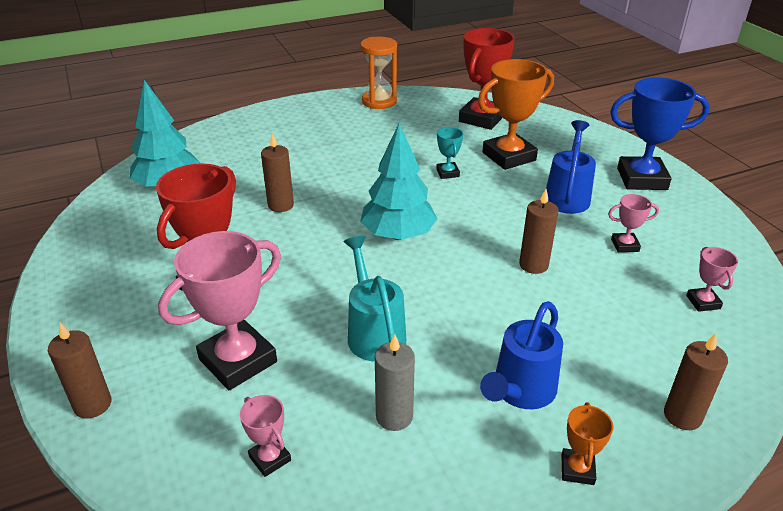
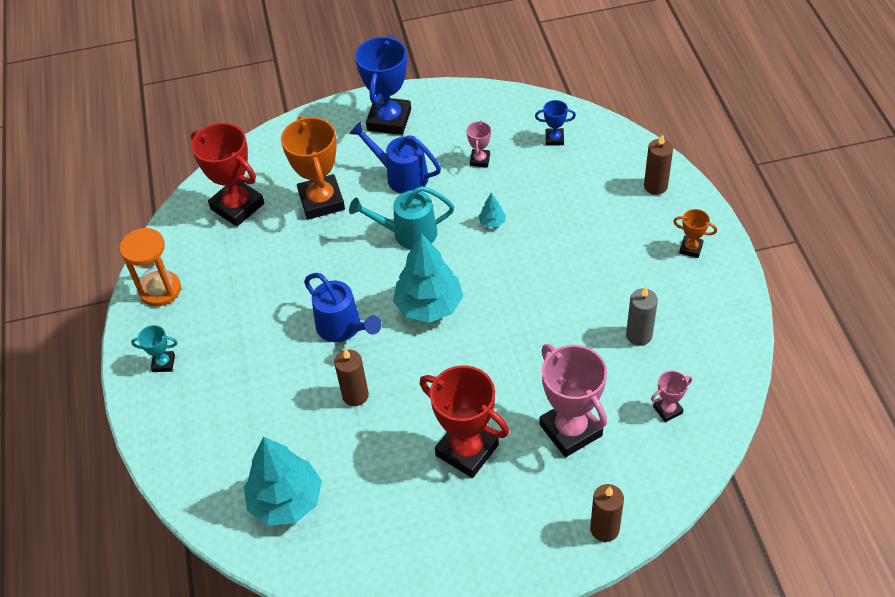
camera: 75 degrees left, 15 degrees up
(374, 332) = (553, 338): turquoise watering can -> turquoise watering can (407, 233)
(447, 173) = (337, 253): turquoise trophy -> turquoise trophy (163, 363)
(520, 392) = (625, 262): blue watering can -> blue watering can (343, 328)
(533, 265) = (492, 222): brown candle -> turquoise tree
(703, 302) = (554, 139): pink trophy -> blue trophy

